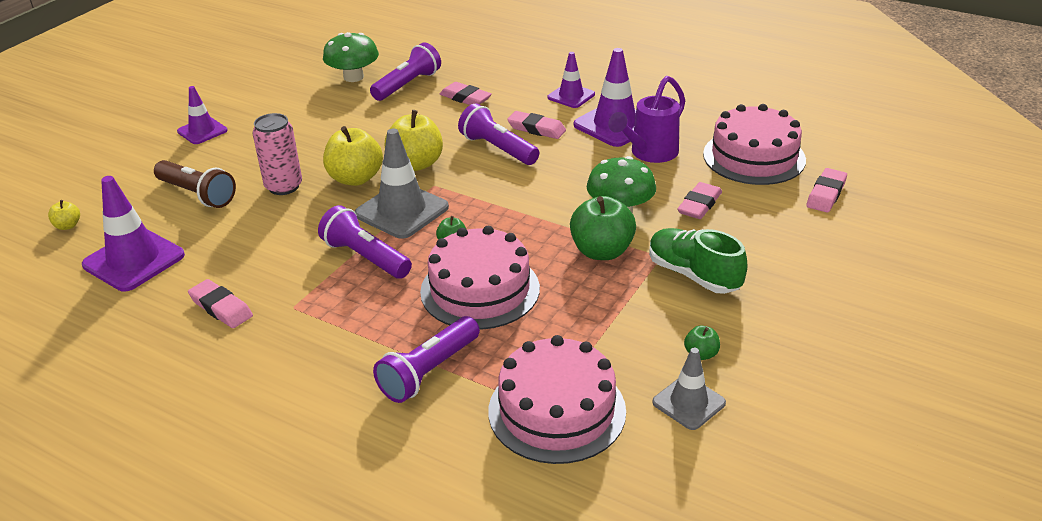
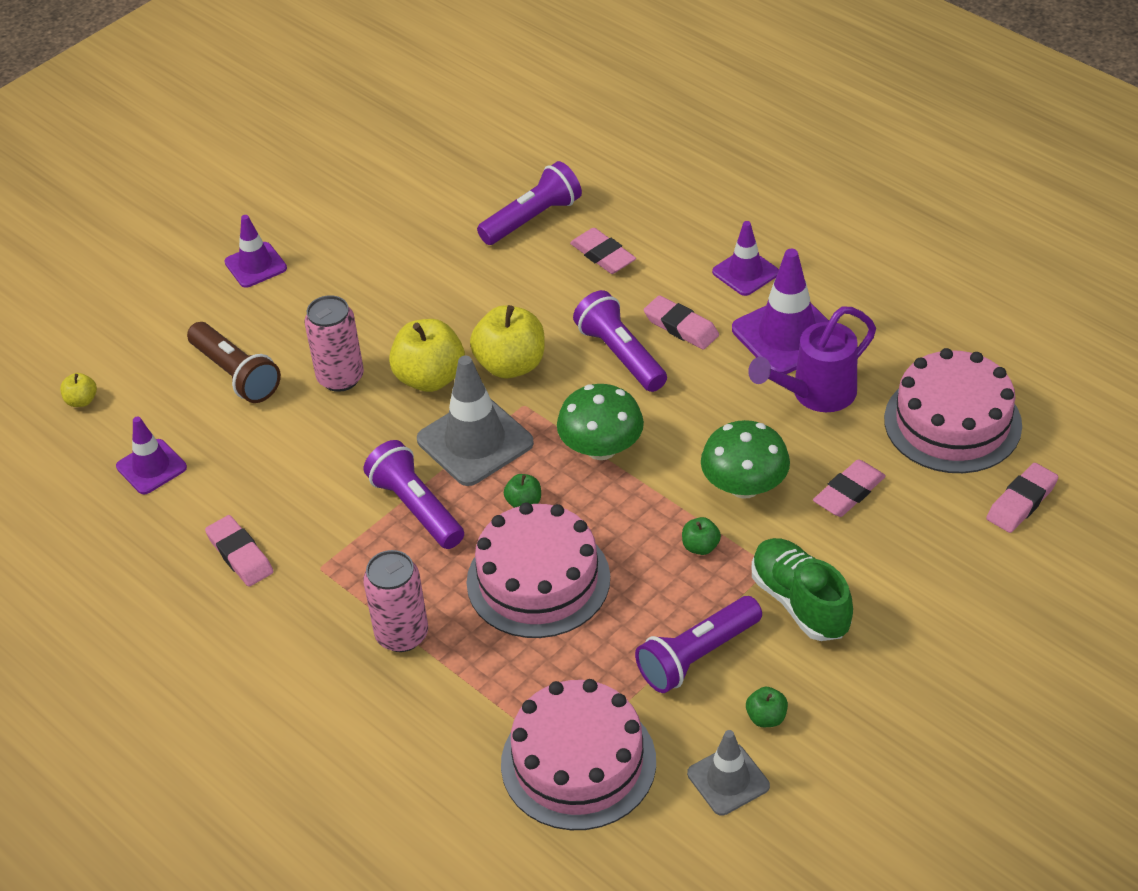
camera: 15 degrees right, 10 degrees up
(134, 260) = (151, 467): purple traffic cone -> purple traffic cone, size x0.61
(353, 77) = (464, 193): green mushroom -> green mushroom (601, 448)
(375, 342) = (402, 635): none -> pink can
(428, 371) = (451, 685): purple flashlight -> purple flashlight (697, 656)
(601, 251) = (700, 547): green apple -> green apple, size x0.48

